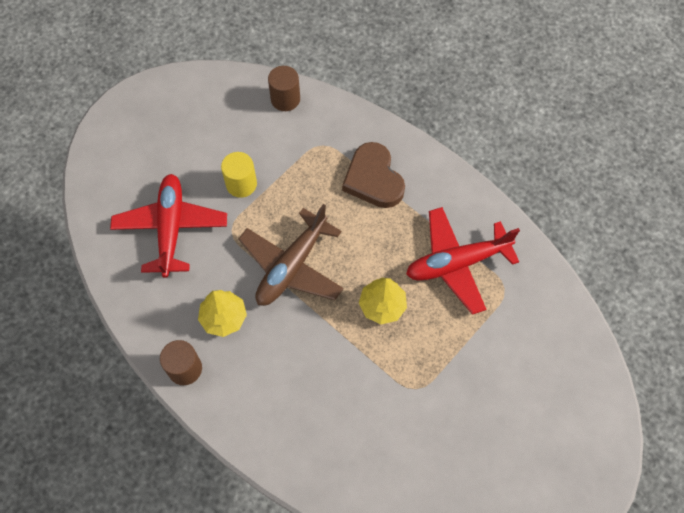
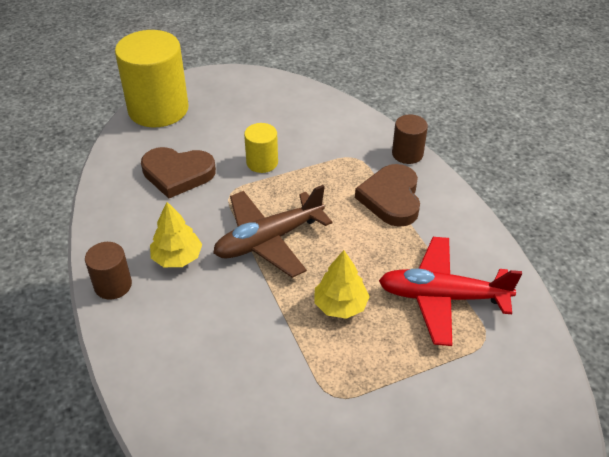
camera: 25 degrees right, 20 degrees down
(106, 158) = (158, 109): none -> yellow cylinder
(171, 228) = (177, 174): red plane -> brown heart
(285, 99) = (341, 116): brown cylinder -> brown cylinder (407, 154)

